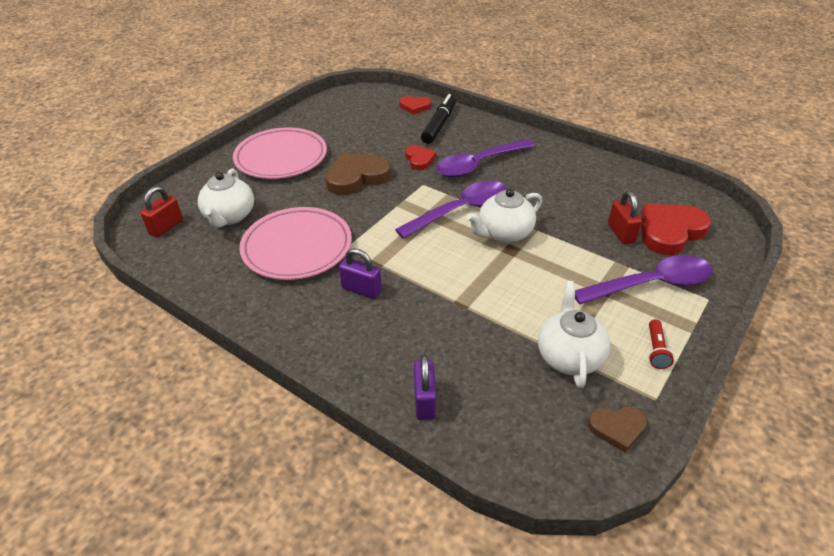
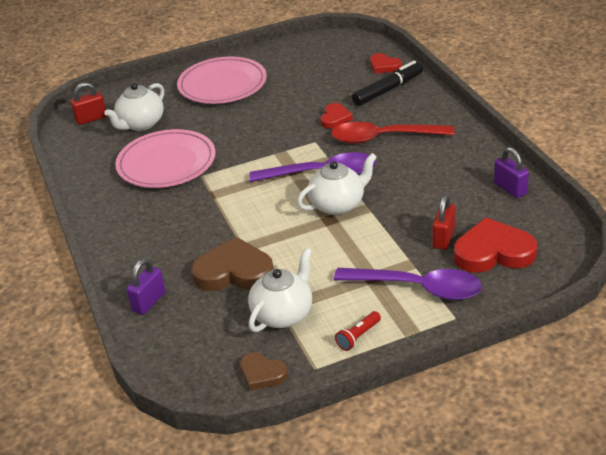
camera: 35 degrees right, 5 degrees down
(356, 177) = (266, 119): brown heart -> brown heart (234, 272)
(361, 290) = (182, 211): purple padlock -> purple padlock (510, 189)
(478, 165) = (383, 138): purple spoon -> red spoon
(504, 233) = (338, 204): white teapot -> white teapot turned 150 degrees clockwise

